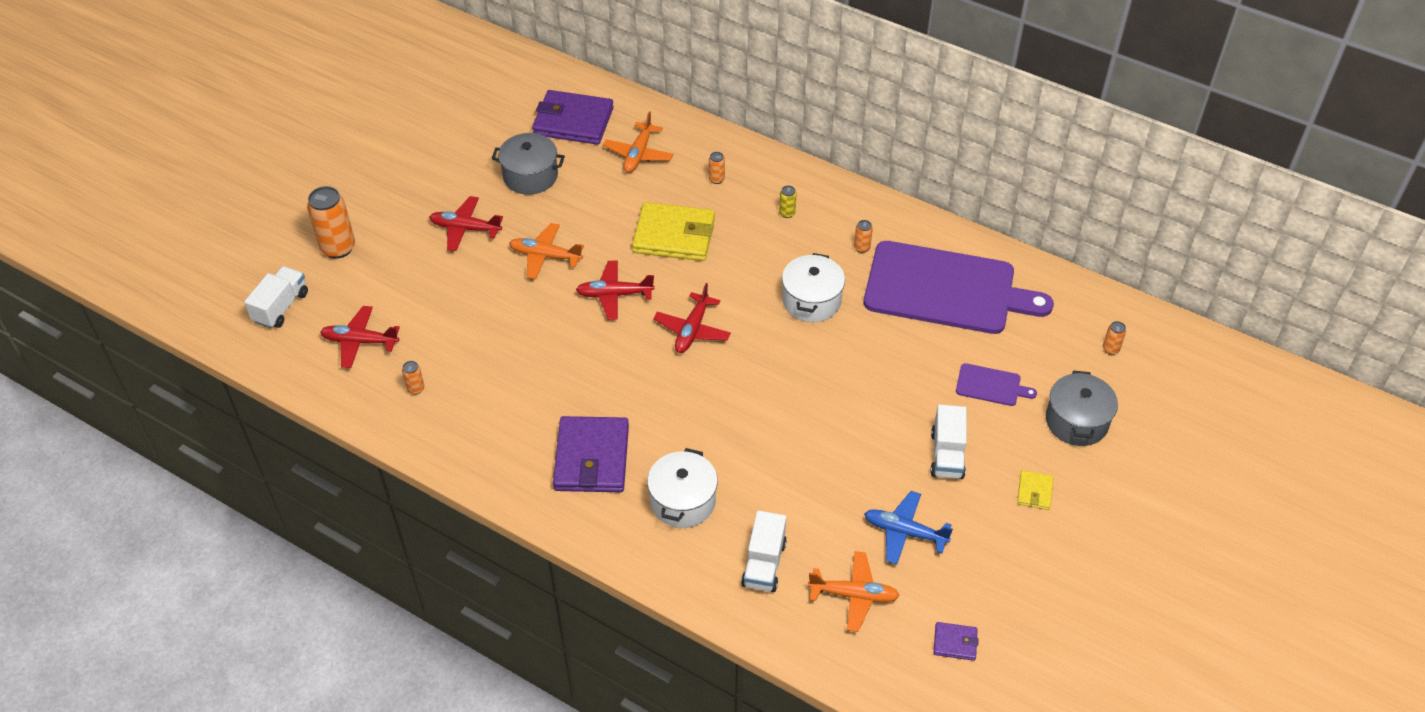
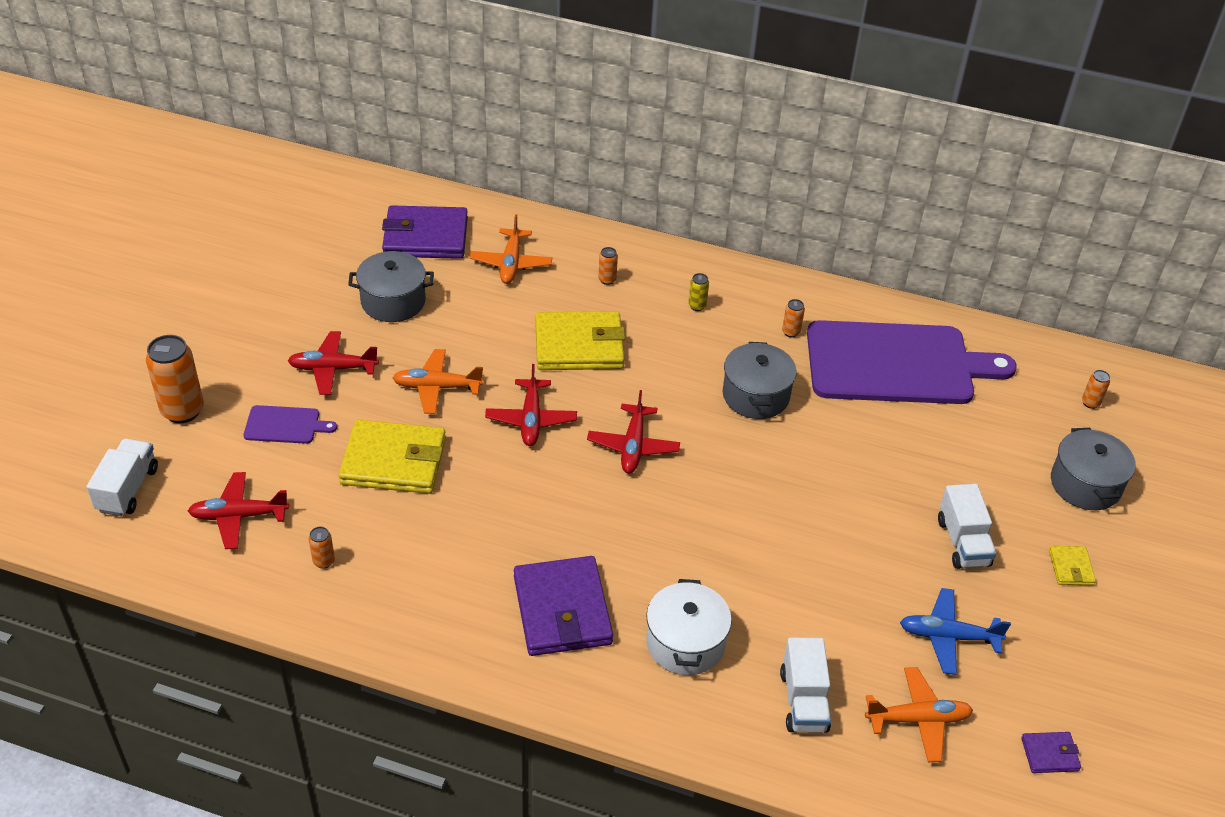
camera: 15 degrees left, 5 degrees down
(492, 314) = (393, 461): none -> yellow wallet
(614, 295) = (531, 419): red plane -> red plane turned 75 degrees counterclockwise
(811, 300) = (756, 395): white pot -> grey pot
(991, 385) = (981, 459): purple cutting board -> purple cutting board (285, 425)

